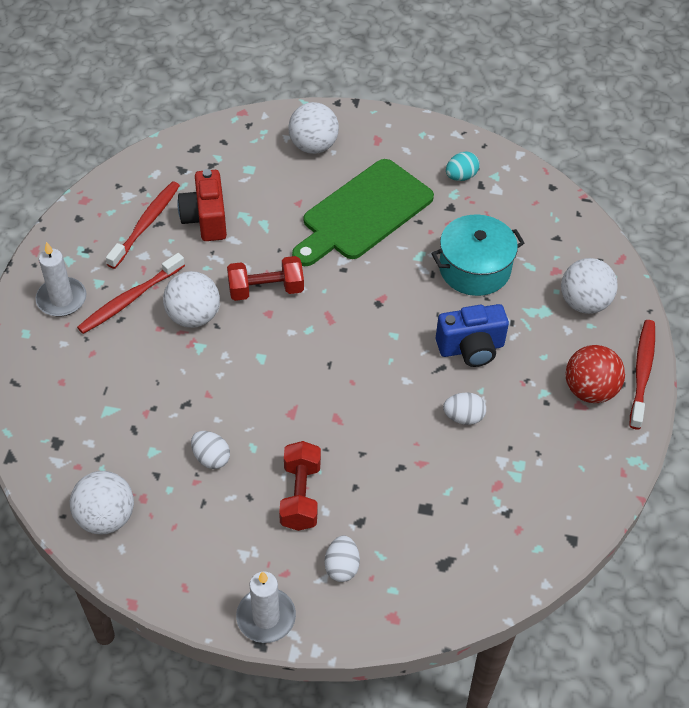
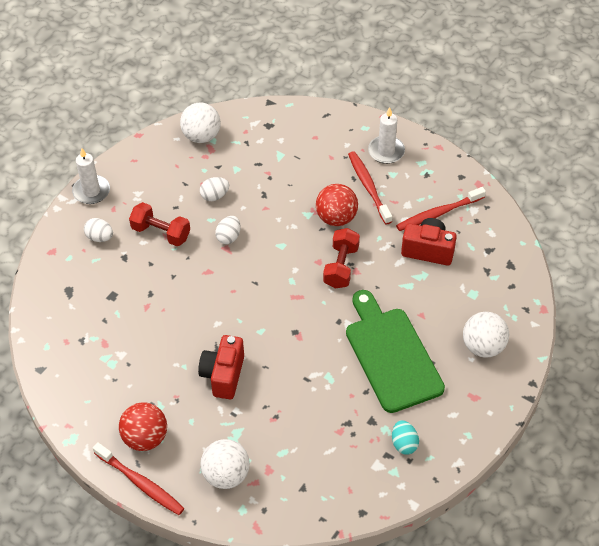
camera: 115 degrees right, 0 degrees up
(146, 224) = (438, 213): red toothbrush -> red toothbrush turned 105 degrees clockwise
(193, 316) = (336, 218): white ball -> red ball
(463, 417) = (168, 345): white egg -> white egg (229, 237)
(471, 348) = (223, 375): blue camera -> red camera
(474, 268) = (298, 410): turquoise pot -> none

